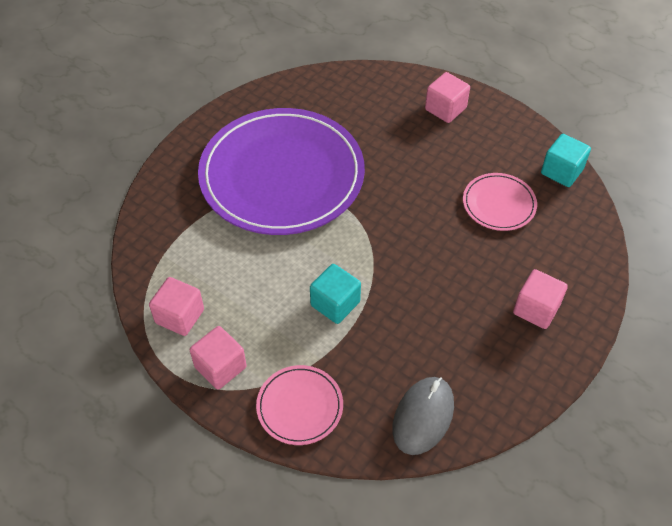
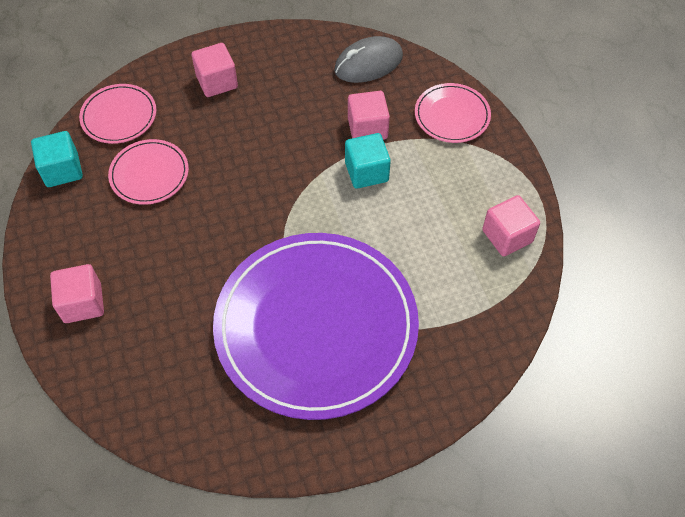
camera: 145 degrees left, 5 degrees up
(220, 367) = (496, 175): pink cube -> pink cube (367, 128)
(575, 232) = (119, 116): none -> pink plate

